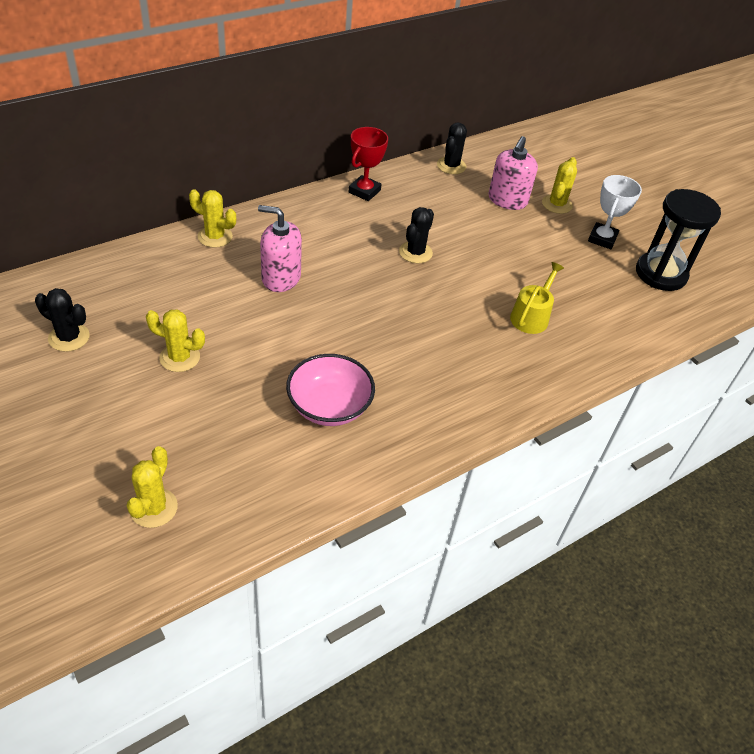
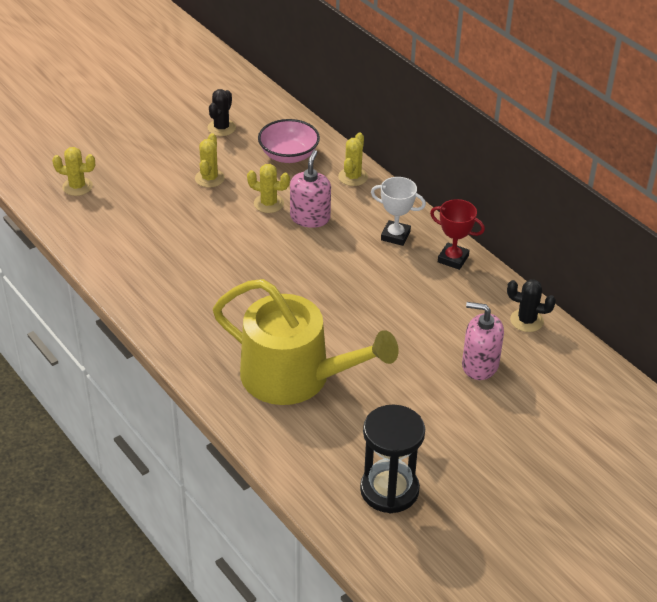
camera: 90 degrees right, 5 degrees down
(329, 407) = (169, 255): pink bowl -> pink bowl (289, 155)
(415, 252) = (368, 297): black cactus -> none
(531, 316) = (296, 377): yellow watering can -> yellow watering can, size x2.35
(557, 204) = (488, 407): yellow cactus -> yellow cactus (268, 203)
(602, 239) = (437, 443): white trophy -> white trophy (395, 236)

